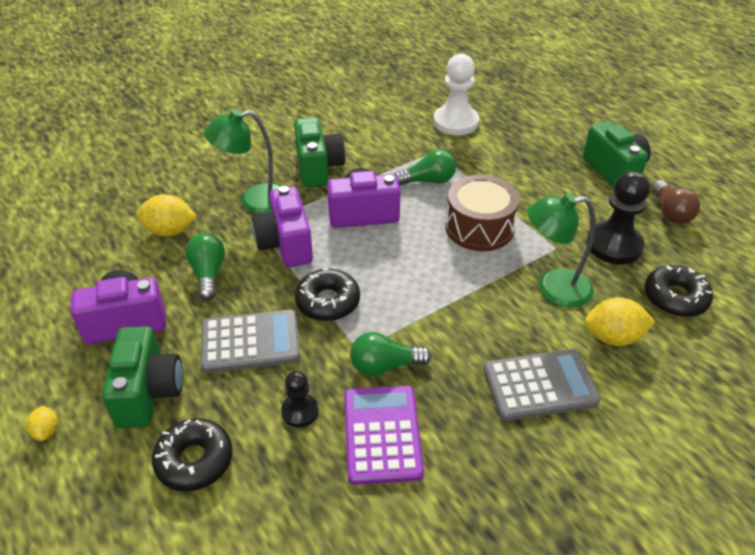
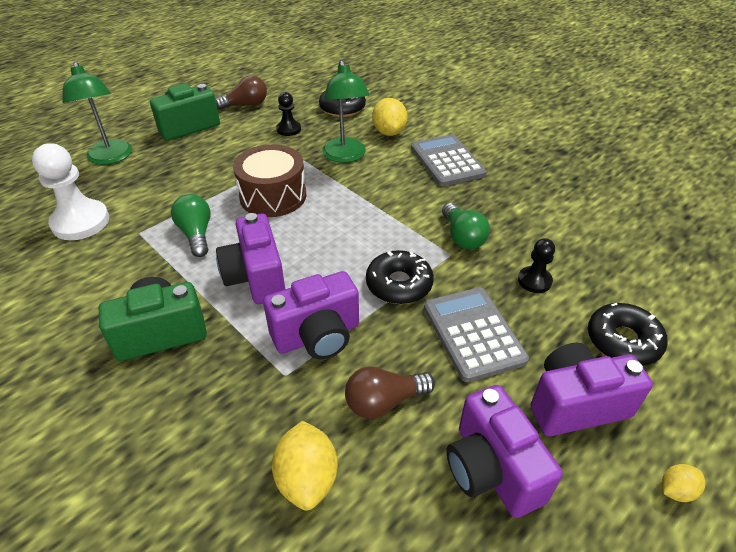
camera: 100 degrees left, 0 degrees up
(148, 392) = (575, 404): green camera -> purple camera
(208, 274) = (384, 401): green light bulb -> brown light bulb
(254, 201) = (233, 389): green lamp -> green lamp (111, 158)
(382, 434) = (529, 230): purple calculator -> none
(614, 245) = (288, 129): black pawn -> black pawn, size x0.55

